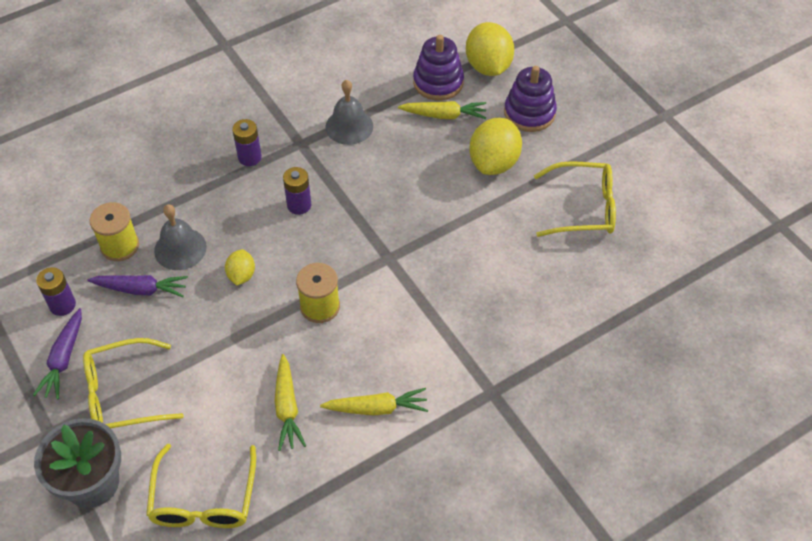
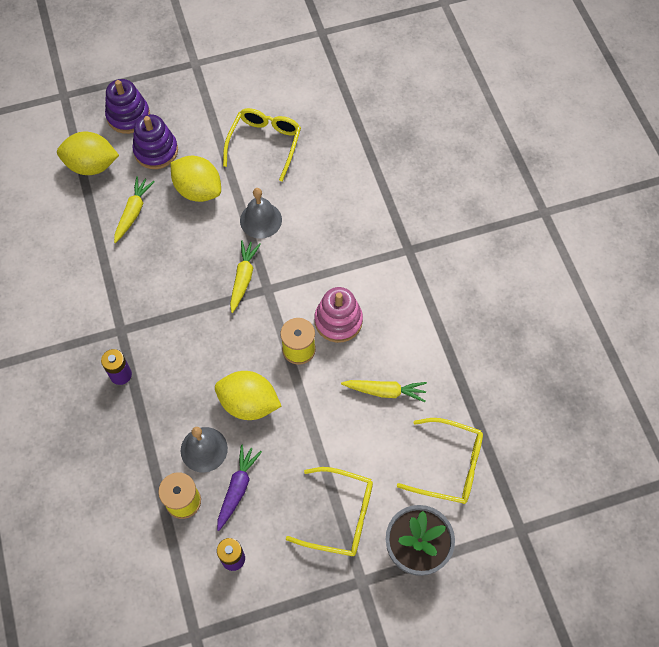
camera: 75 degrees left, 10 degrees up
(63, 359) = (291, 562): purple carrot -> none
(123, 394) = (340, 516): yellow glasses -> yellow glasses turned 75 degrees counterclockwise
(241, 275) = (249, 403): yellow lemon -> yellow lemon, size x1.86
(299, 205) = (190, 344): purple battery -> none
(349, 126) = (116, 287): grey bell -> grey bell (261, 220)
(368, 337) = (338, 321): none -> pink stacking toy
(377, 408) = (402, 328): yellow carrot -> yellow carrot (243, 278)
(438, 82) = (94, 207): purple stacking toy -> purple stacking toy (128, 116)

